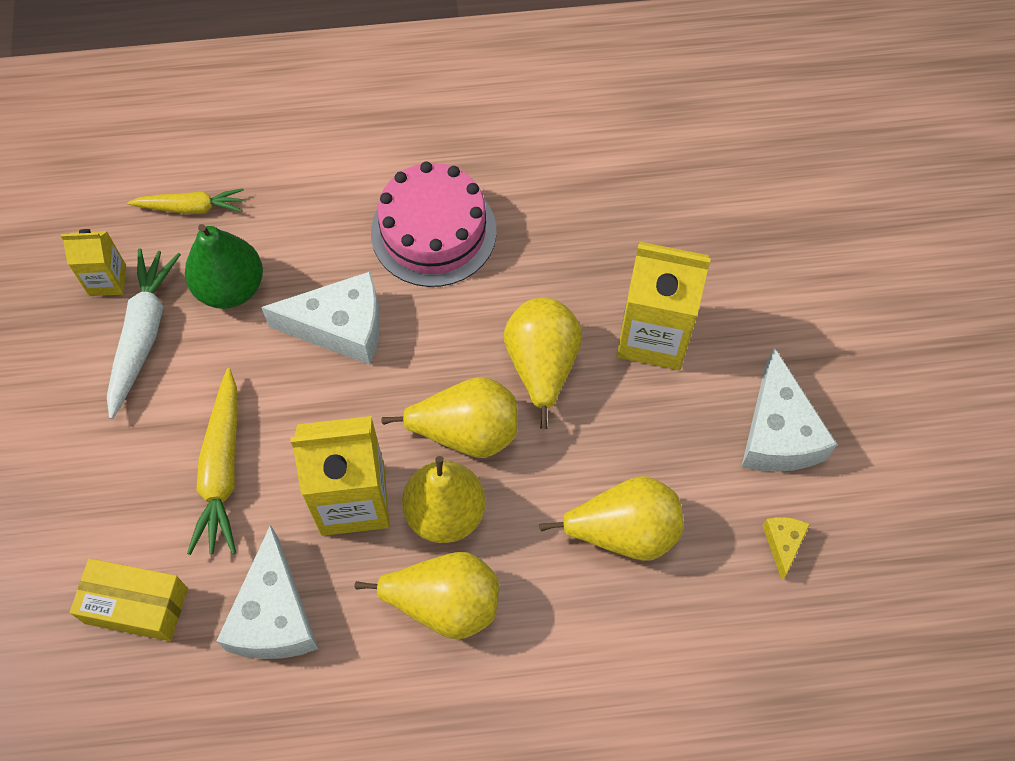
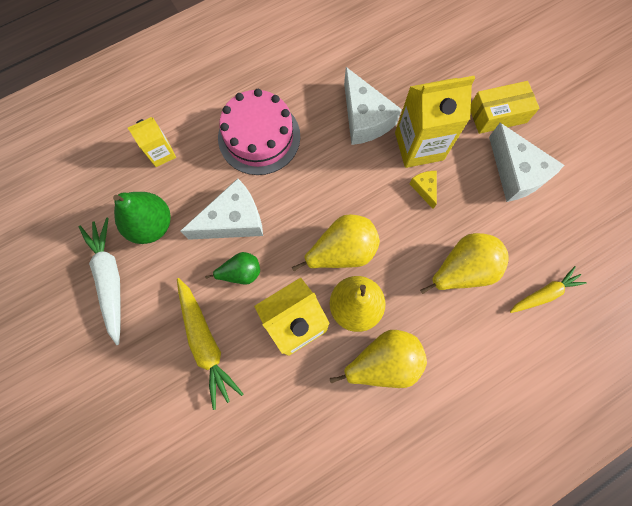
camera: 25 degrees left, 10 degrees up
(107, 280) = (68, 254): yellow carton -> yellow carton (161, 153)
(136, 605) = (196, 455): yellow box -> yellow box (497, 115)
(191, 207) = (99, 184): yellow carrot -> yellow carrot (544, 293)
(274, 615) = (285, 419): white cheese -> white cheese (364, 118)
(315, 400) = (241, 272): none -> green pear
(542, 366) = (365, 191): yellow pear -> none
(783, 543) = (551, 236): yellow cheese -> yellow cheese (424, 188)

